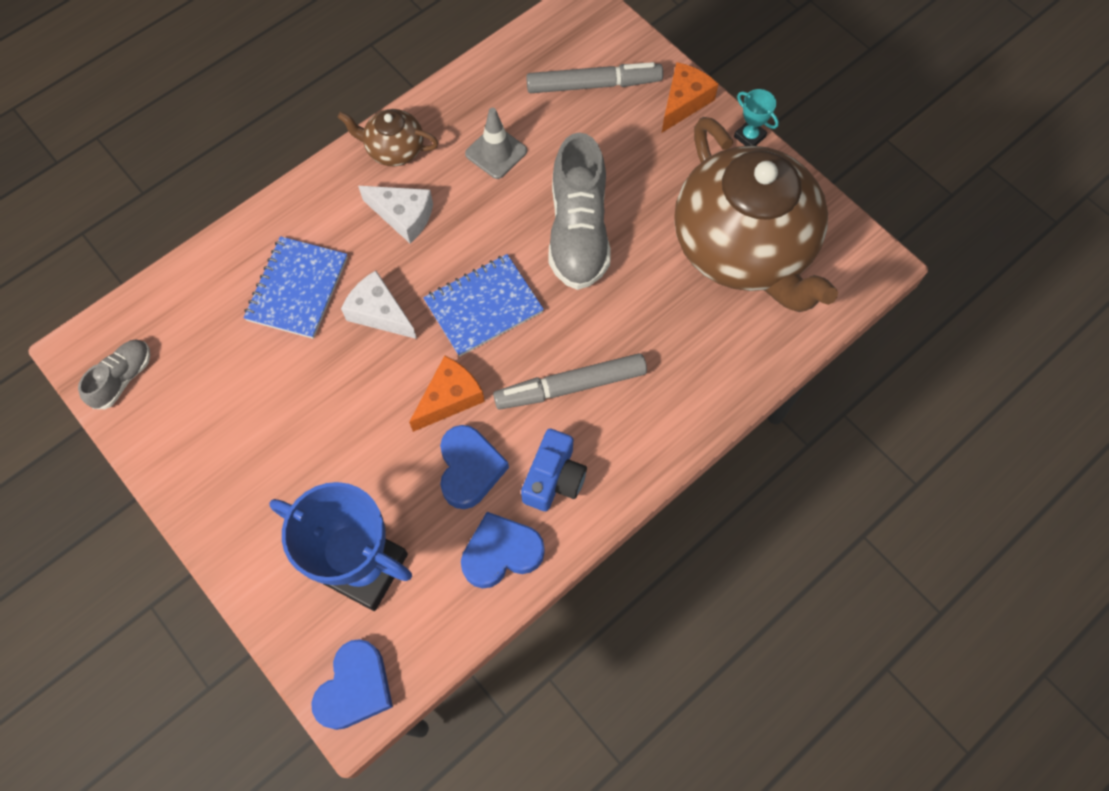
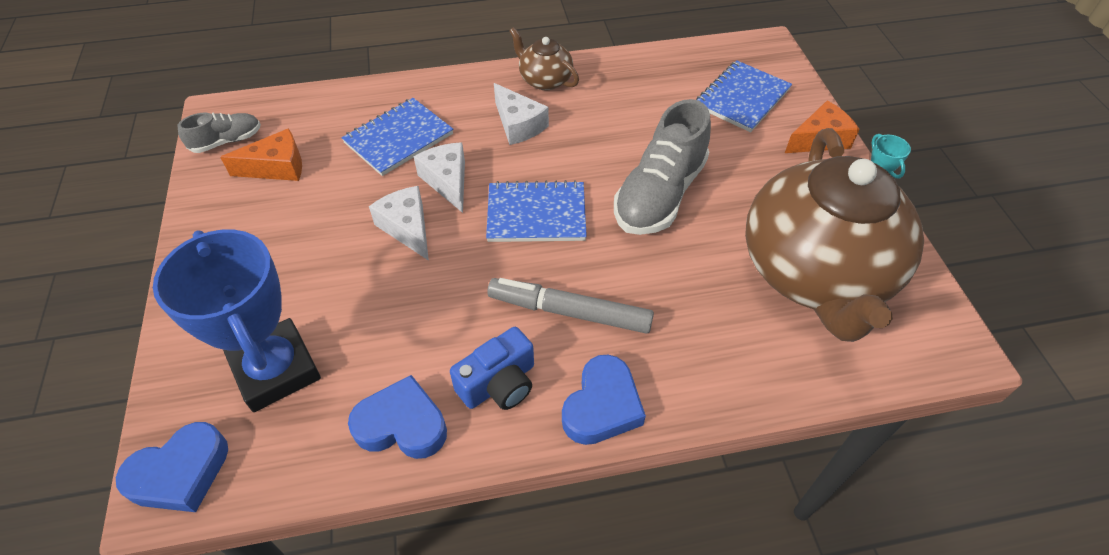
camera: 30 degrees right, 15 degrees down
(377, 379) = (407, 228): none -> white cheese
(450, 398) = (455, 270): orange cheese -> orange cheese (277, 167)
(469, 469) = (429, 335): blue heart -> blue heart (602, 406)
(496, 152) = (626, 112): grey traffic cone -> none
(593, 85) = (742, 98): grey marker -> blue notebook

